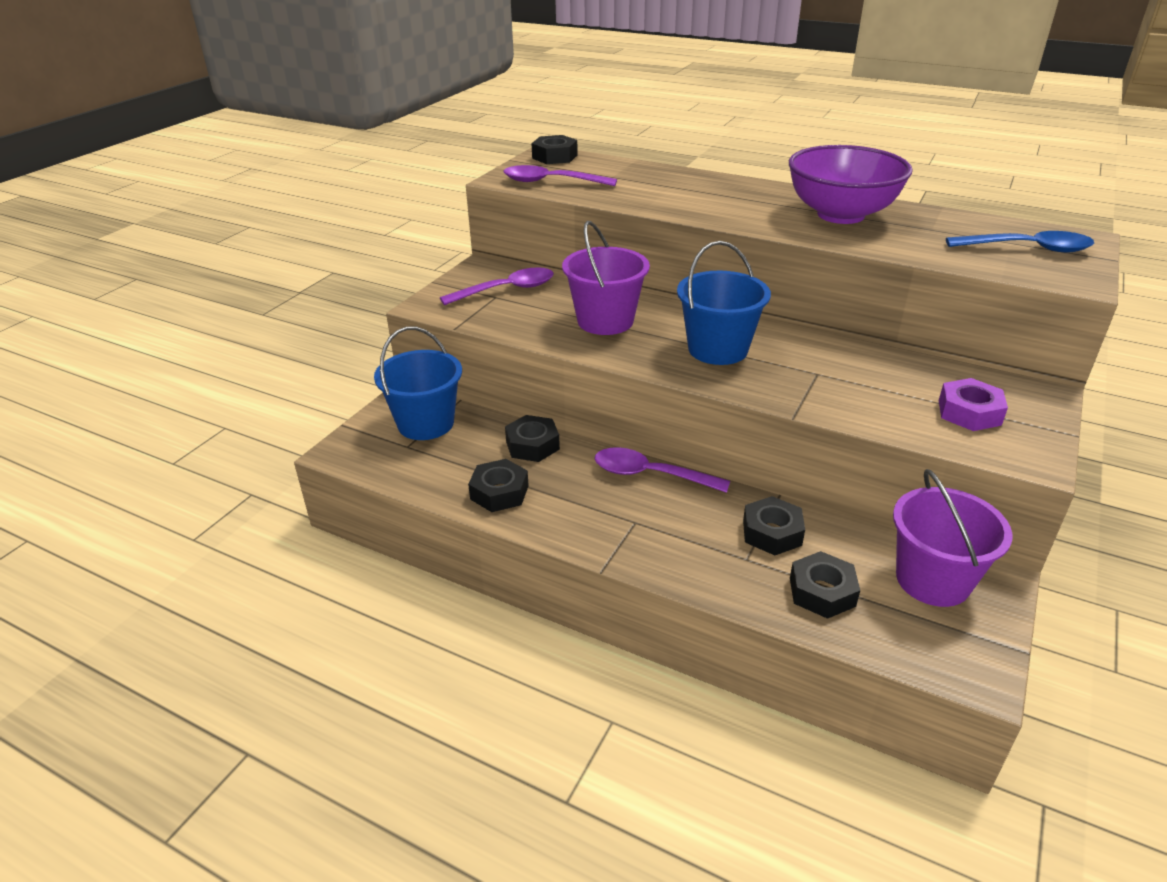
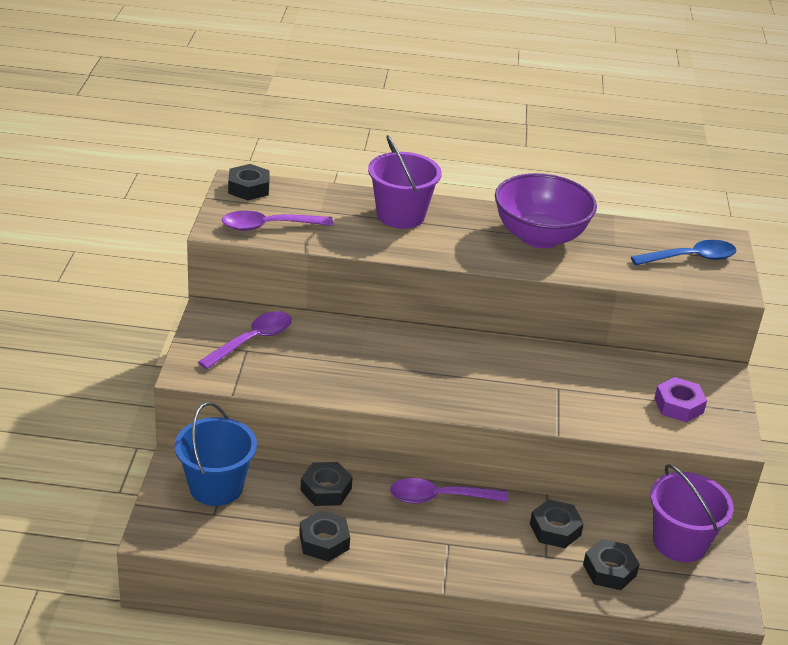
camera: 25 degrees left, 0 degrees up
(605, 321) = (362, 362): purple bucket -> purple bucket (400, 215)
(718, 349) = (471, 377): blue bucket -> none

